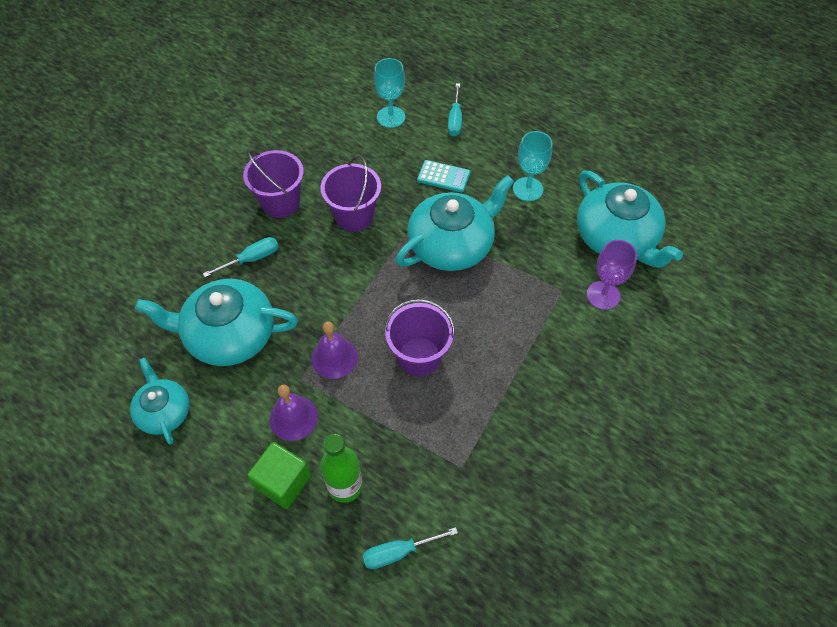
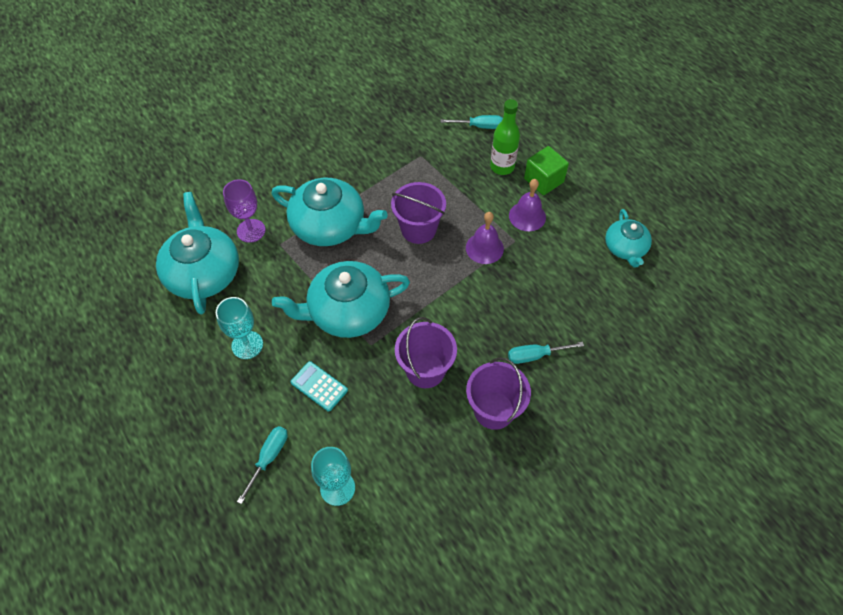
camera: 160 degrees left, 0 degrees up
(229, 335) = (567, 291): turquoise teapot -> turquoise teapot (330, 226)

